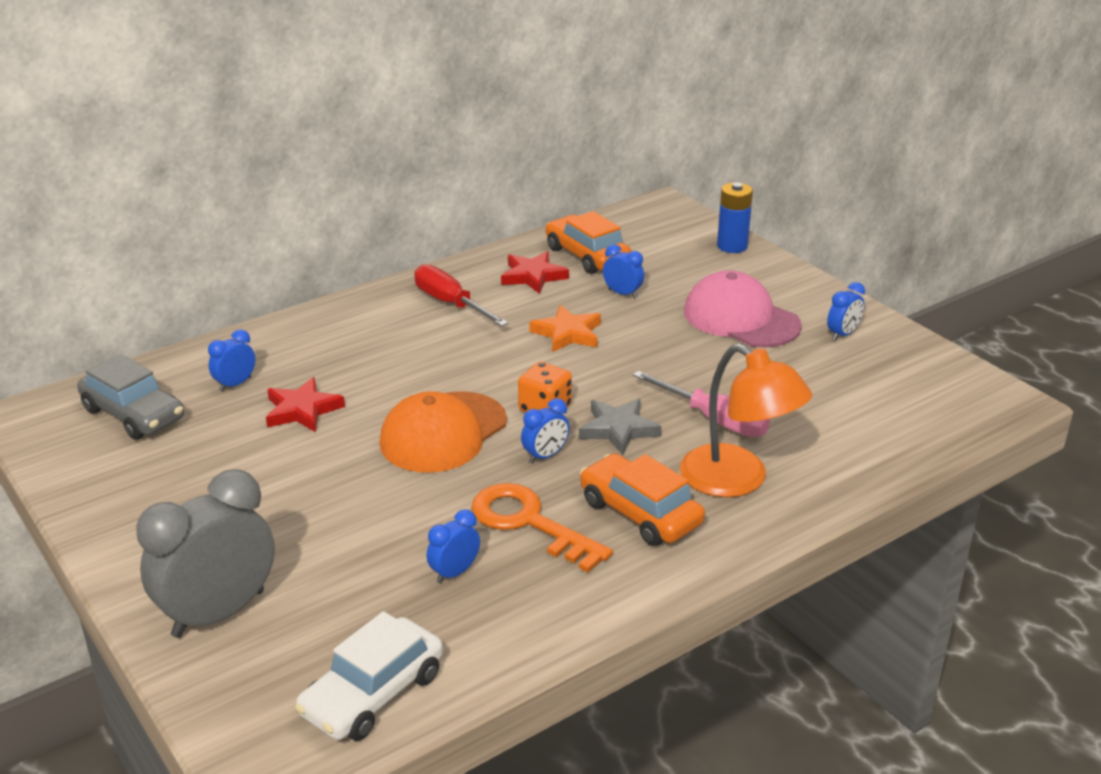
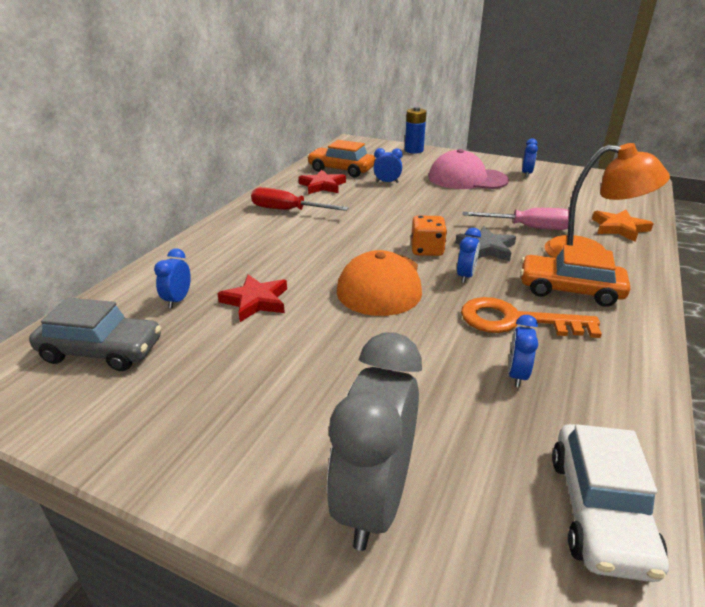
camera: 30 degrees left, 0 degrees up
(568, 333) = (383, 208): orange star -> orange star (619, 228)

